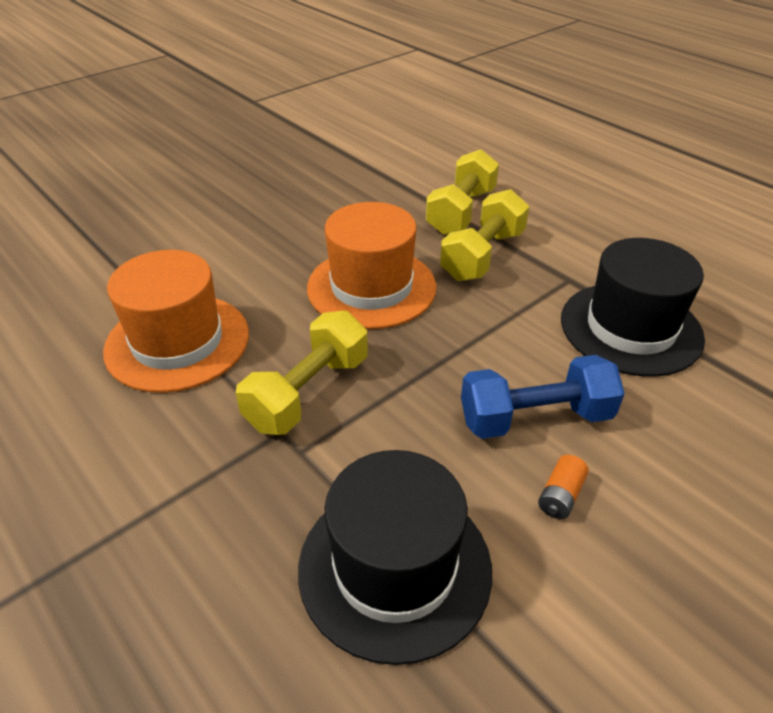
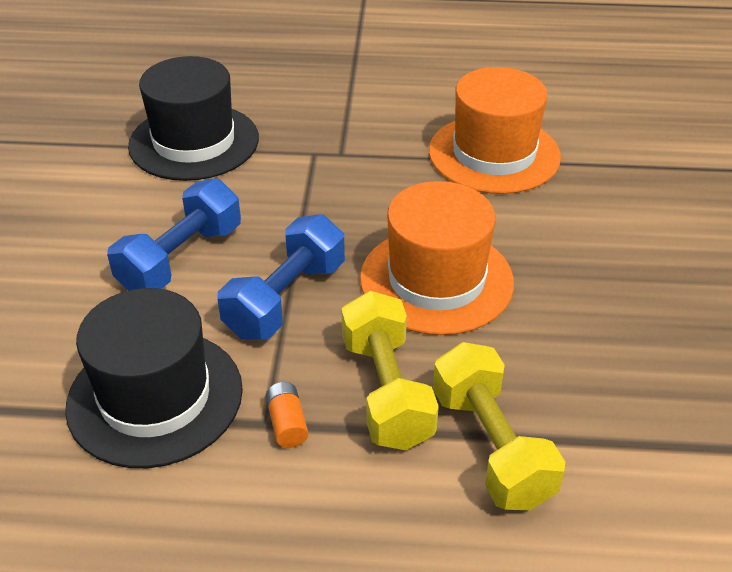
camera: 135 degrees right, 0 degrees up
(308, 392) = (358, 180): yellow dumbbell -> none
(484, 335) = (286, 299): none -> blue dumbbell
(560, 495) = (124, 223): orange battery -> orange battery (287, 423)

